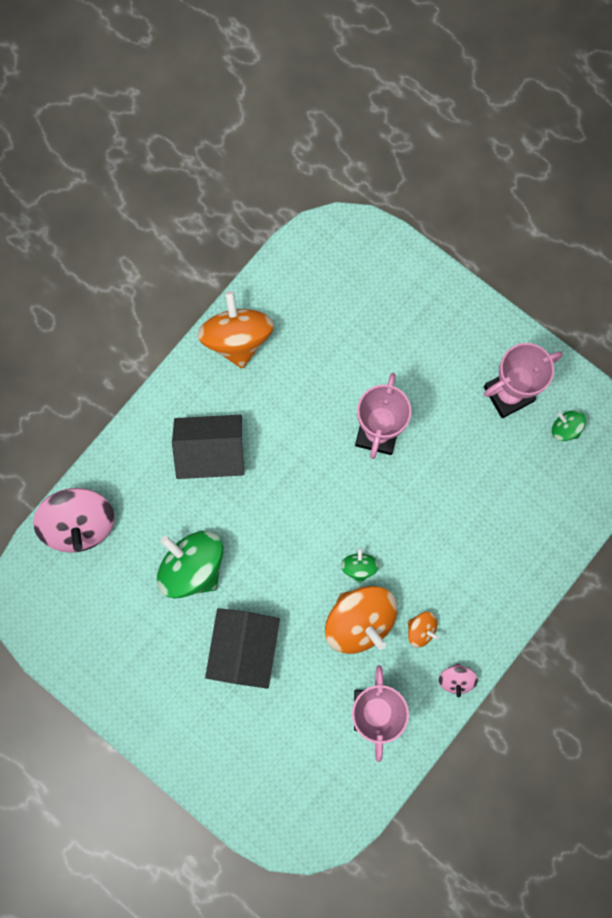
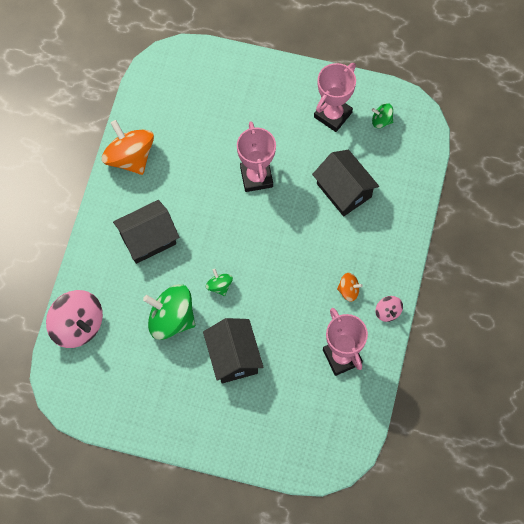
camera: 25 degrees left, 10 degrees down
(359, 567) = (286, 269): green spinning top -> green spinning top (219, 286)
(359, 621) = (304, 303): orange spinning top -> none
(476, 498) = (344, 190): none -> black house

